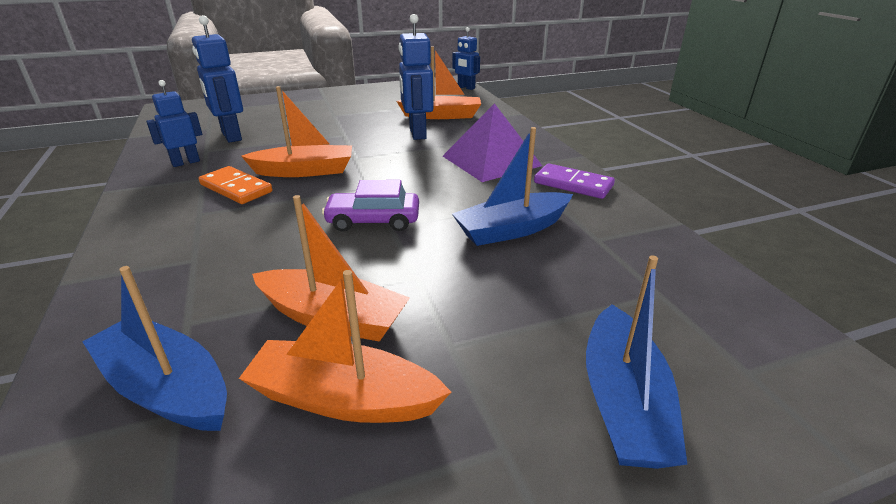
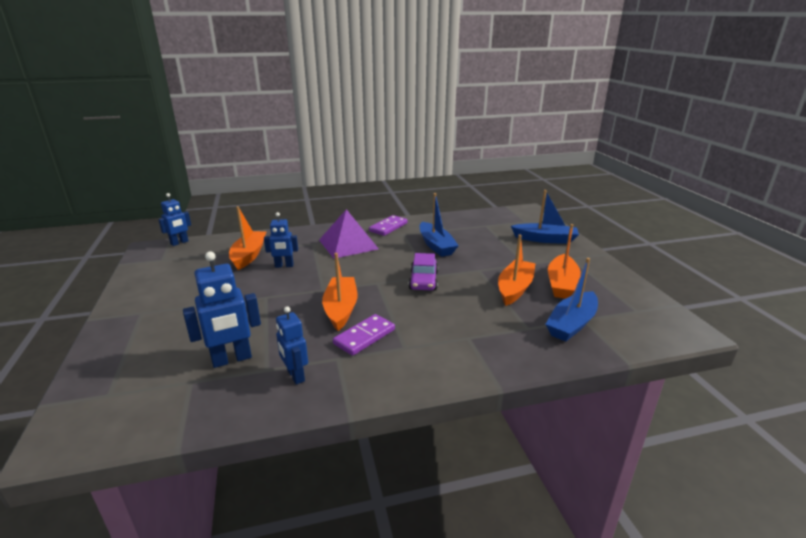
camera: 85 degrees left, 5 degrees down
(236, 188) = (364, 337): orange domino -> purple domino
(417, 133) = (284, 266): blue robot -> blue robot, size x0.65

